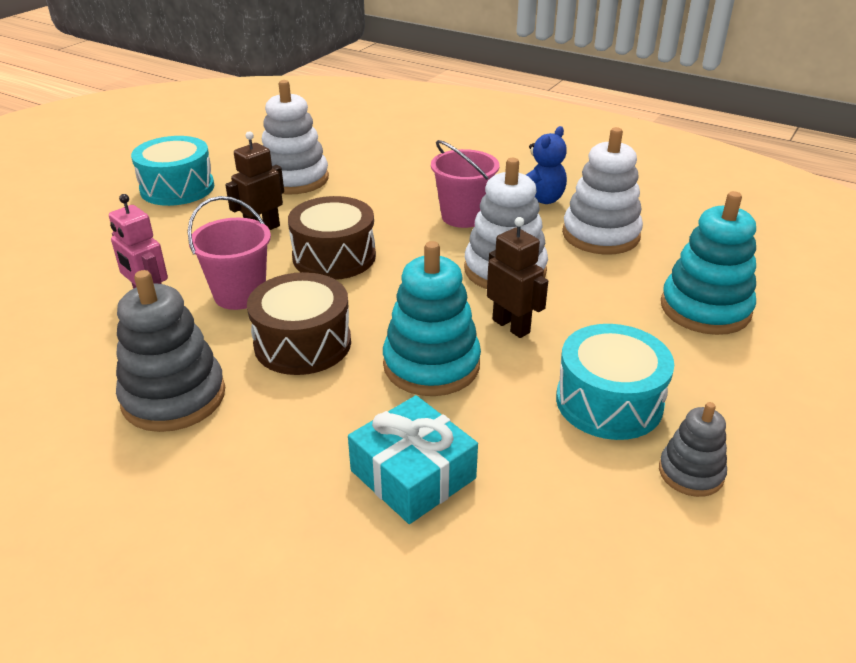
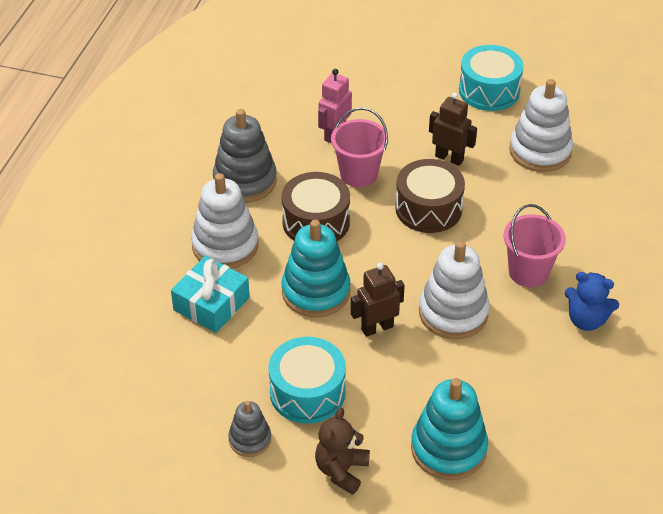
camera: 75 degrees right, 10 degrees up
(511, 326) = (377, 328): brown robot -> brown robot turned 150 degrees counterclockwise
(600, 235) = (541, 370): white stacking toy -> white stacking toy (225, 245)
(742, 394) = (341, 470): none -> brown teddy bear

